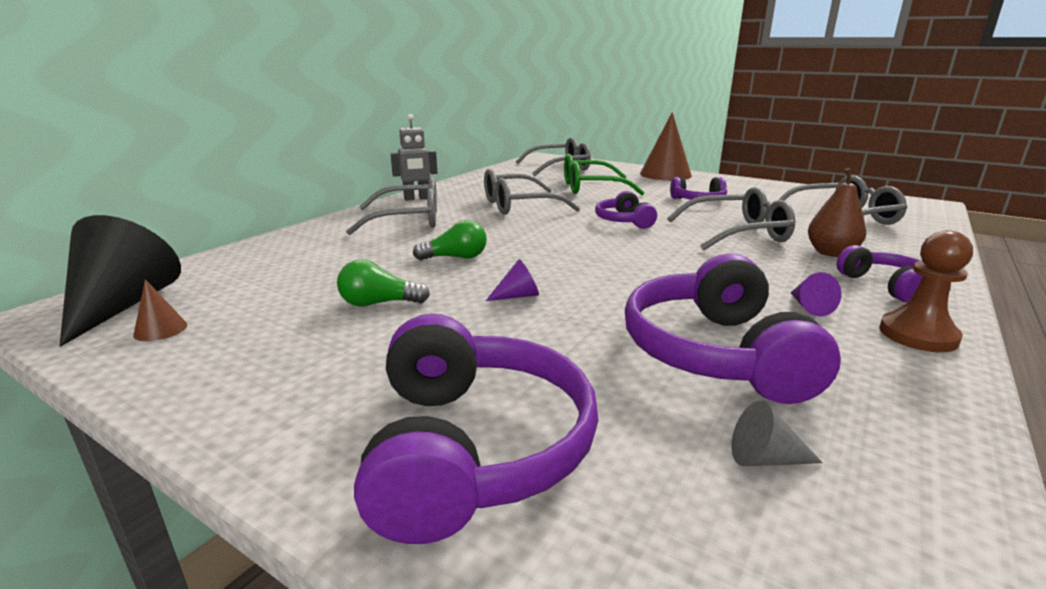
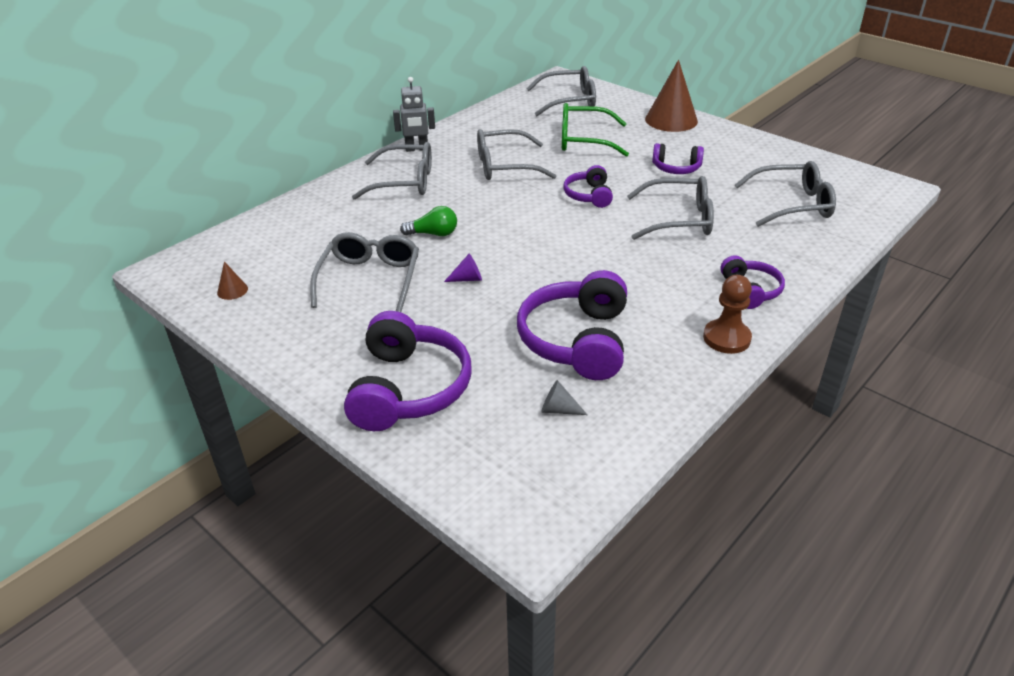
camera: 10 degrees right, 15 degrees up
(123, 305) = (203, 266): black cone -> none
(379, 303) = (370, 278): green light bulb -> grey glasses
(809, 307) = (671, 307): purple cone -> none
(831, 253) = (739, 250): brown pear -> none

